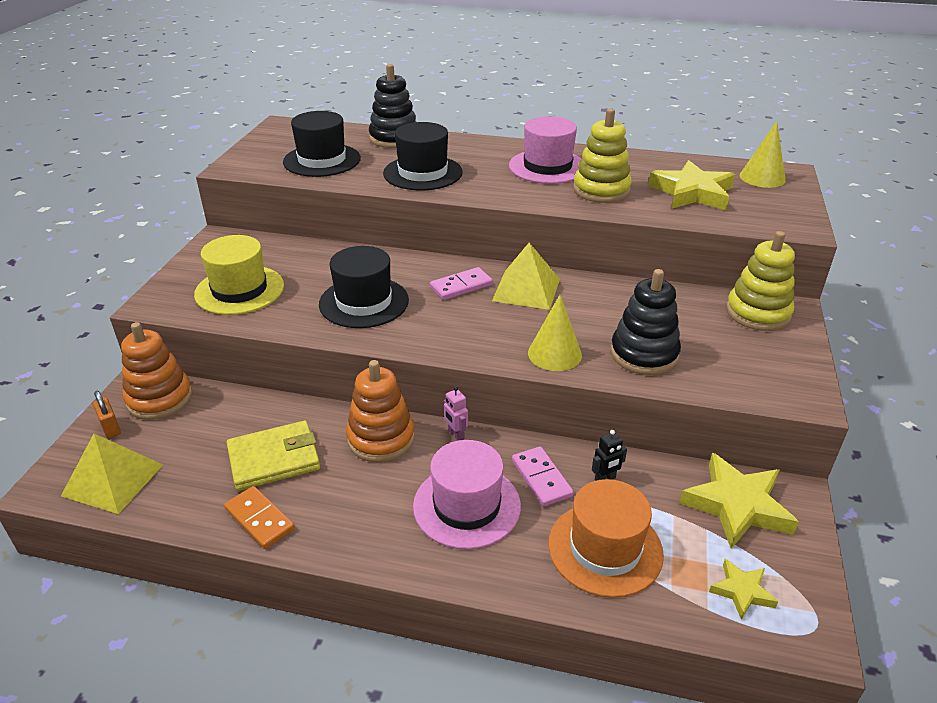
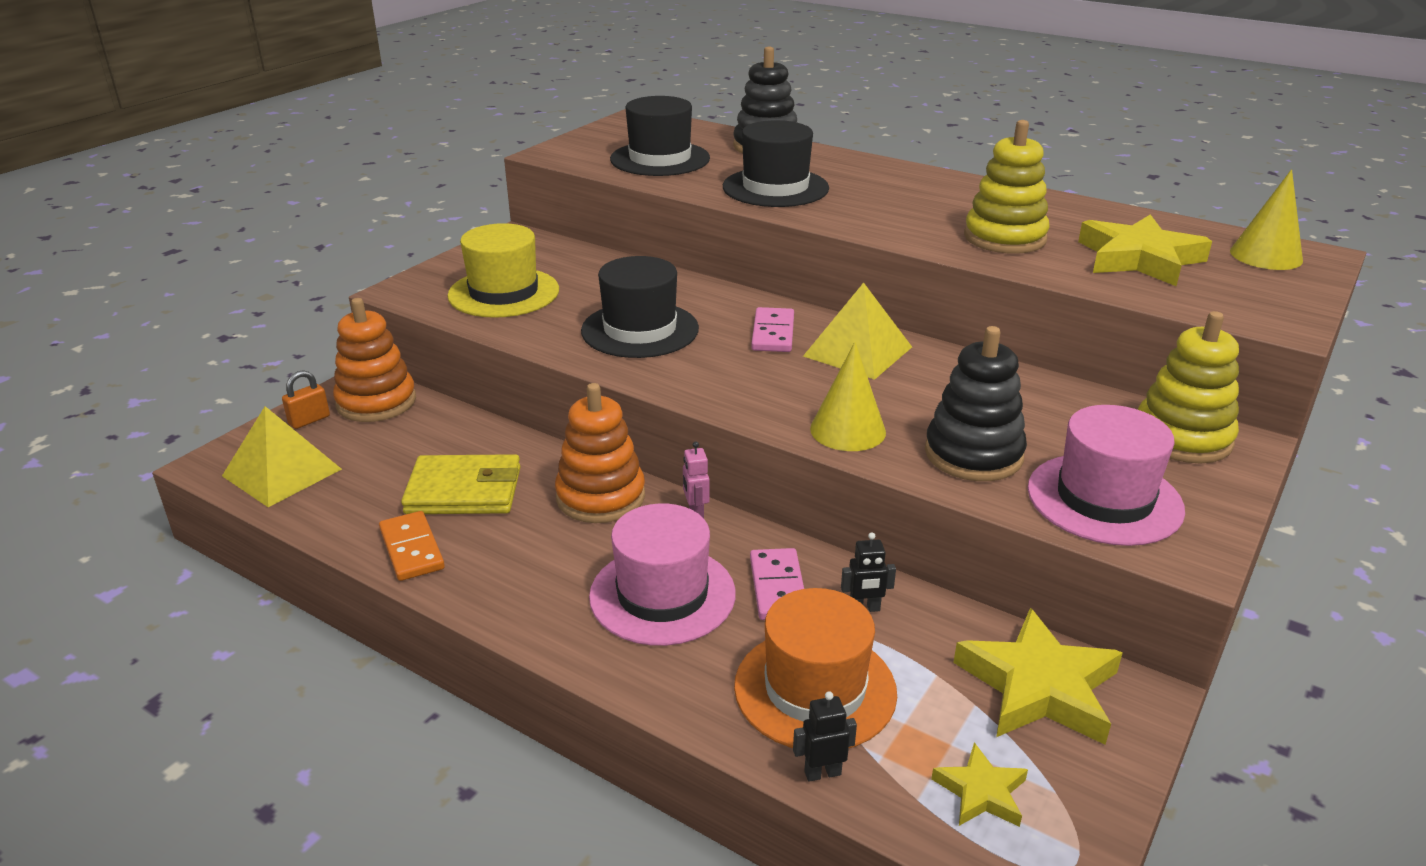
camera: 20 degrees right, 5 degrees down
(111, 428) = (309, 420): orange padlock -> orange padlock turned 60 degrees clockwise
(461, 286) = (773, 333): pink domino -> pink domino turned 75 degrees counterclockwise
(547, 167) = (948, 202): pink hat -> pink hat (1104, 499)
(641, 609) = (822, 773): none -> black robot

